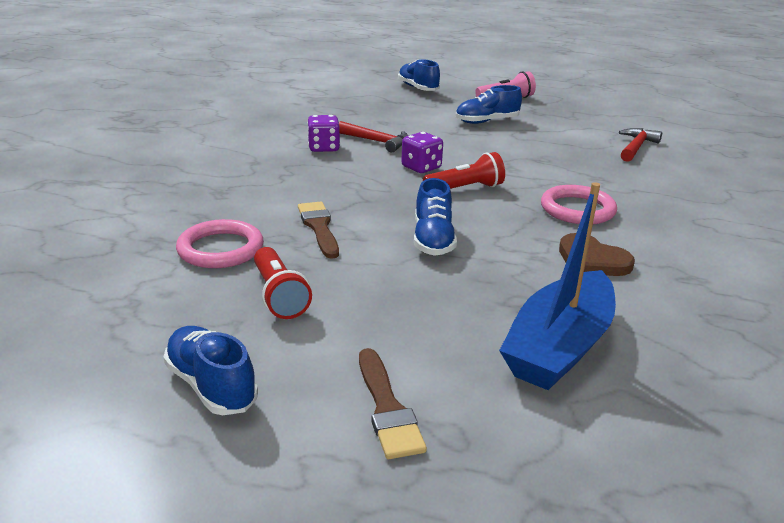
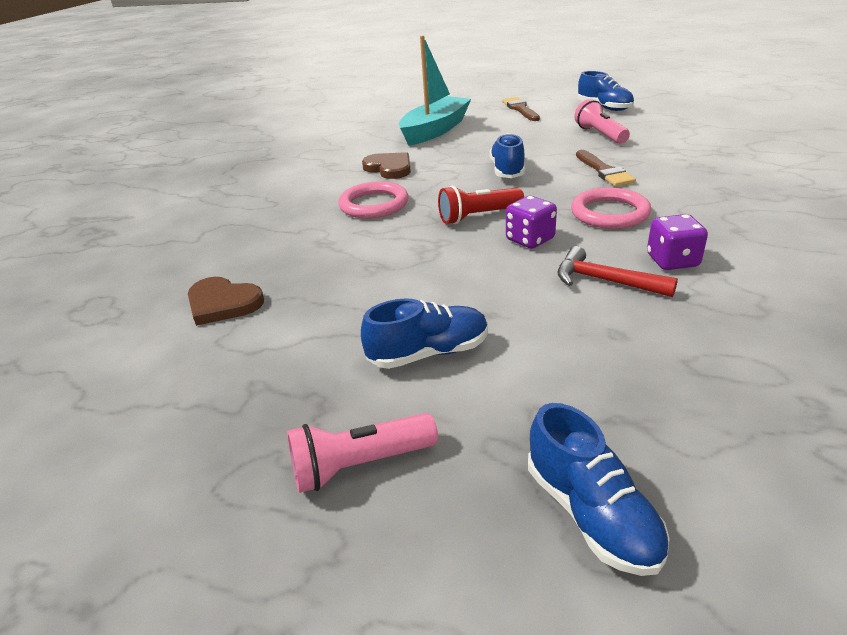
camera: 175 degrees left, 5 degrees up
(220, 249) = (666, 152): pink ring -> pink ring (609, 213)
(279, 296) = (600, 134): red flashlight -> pink flashlight
(559, 346) = (435, 130): blue boat -> turquoise boat
(636, 147) = (223, 303): red hammer -> brown heart

